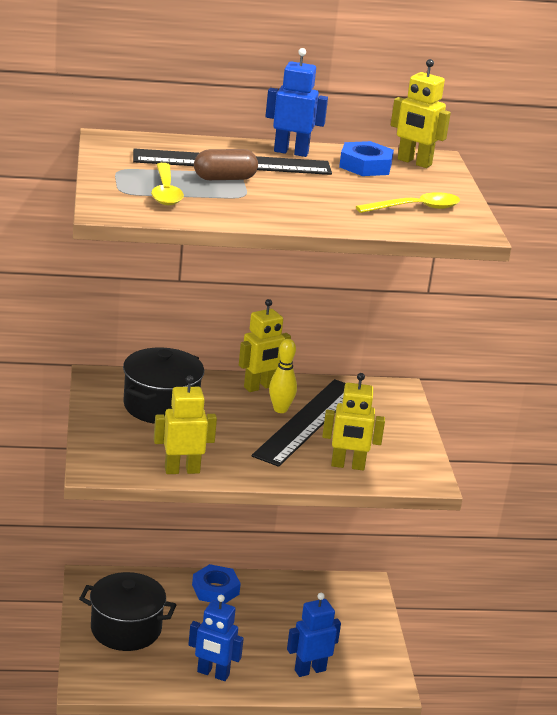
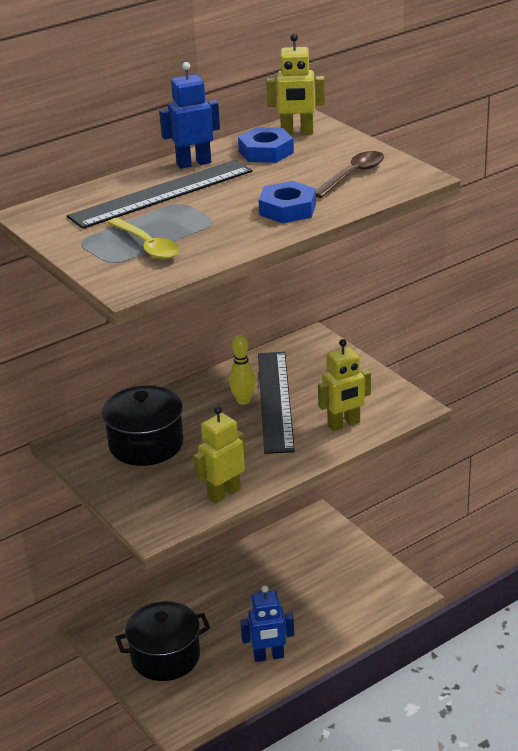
camera: 25 degrees left, 5 degrees up
(215, 589) = (206, 583): blue nut -> blue nut (287, 209)
(224, 178) = (176, 212): brown capsule -> none
(259, 387) = (206, 388): yellow robot -> none
(310, 670) = (338, 612): blue robot -> none
(415, 208) = (353, 175): yellow spoon -> brown spoon

